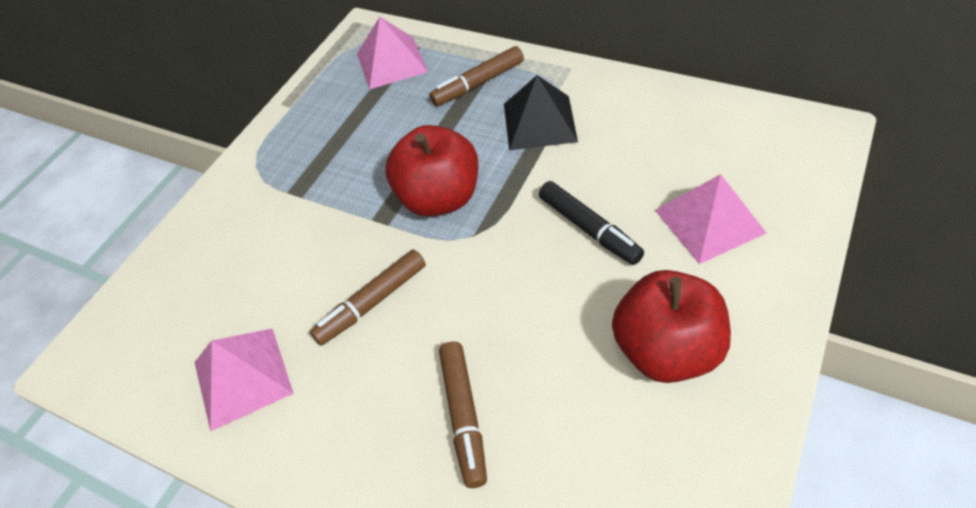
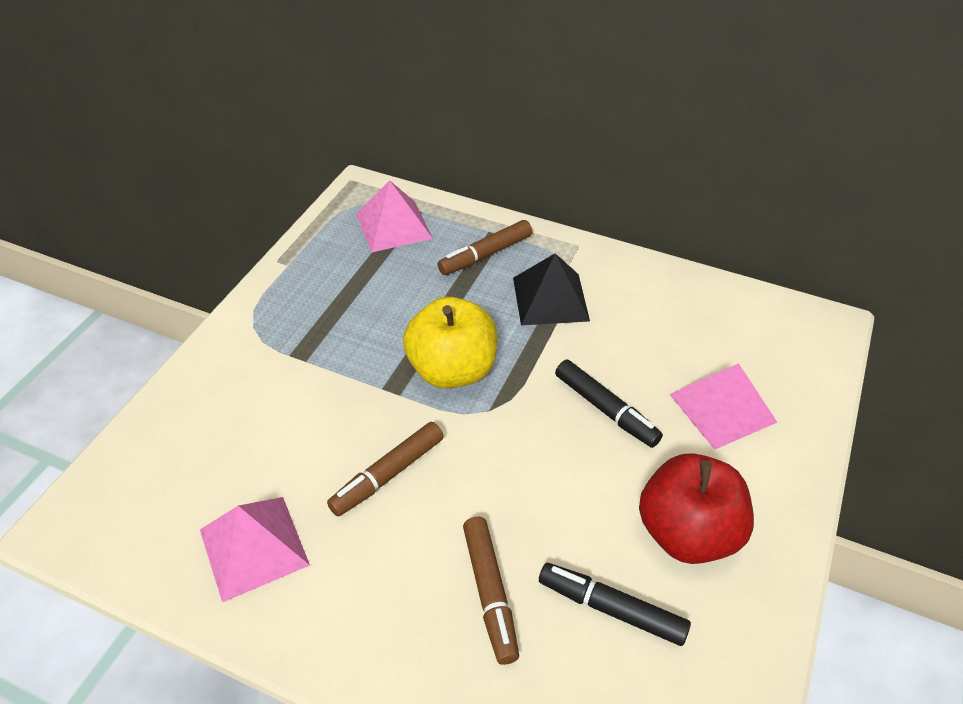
camera: 10 degrees left, 5 degrees down
(439, 198) = (452, 370): red apple -> yellow apple
(584, 429) = (611, 608): none -> black marker

